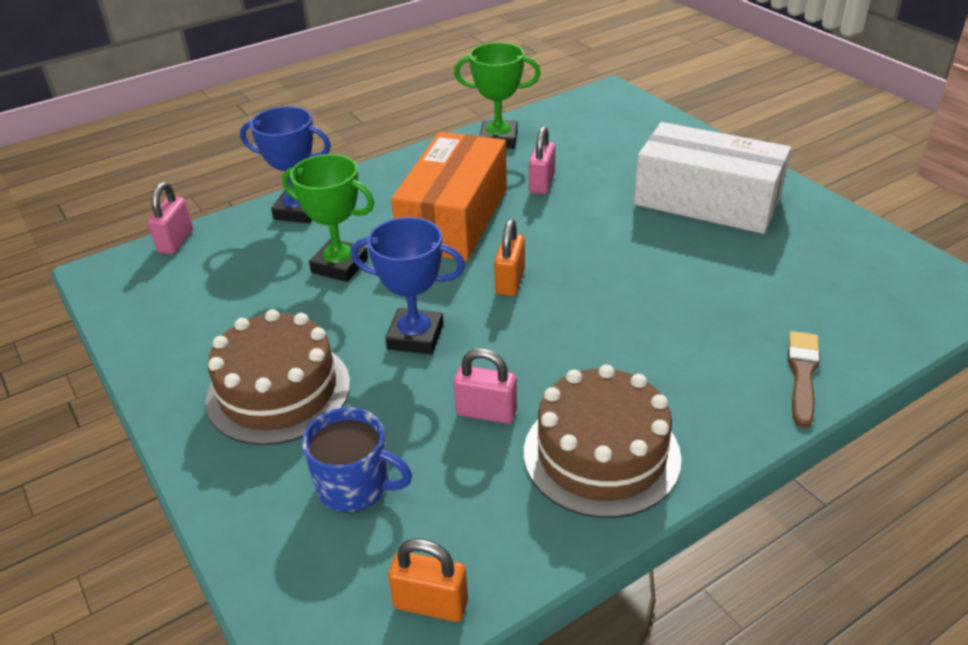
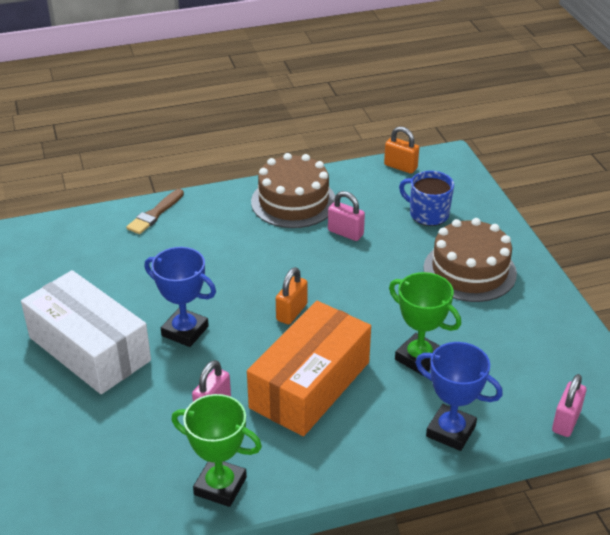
camera: 165 degrees left, 0 degrees up
(415, 337) = (374, 286): blue trophy -> blue trophy (185, 331)

